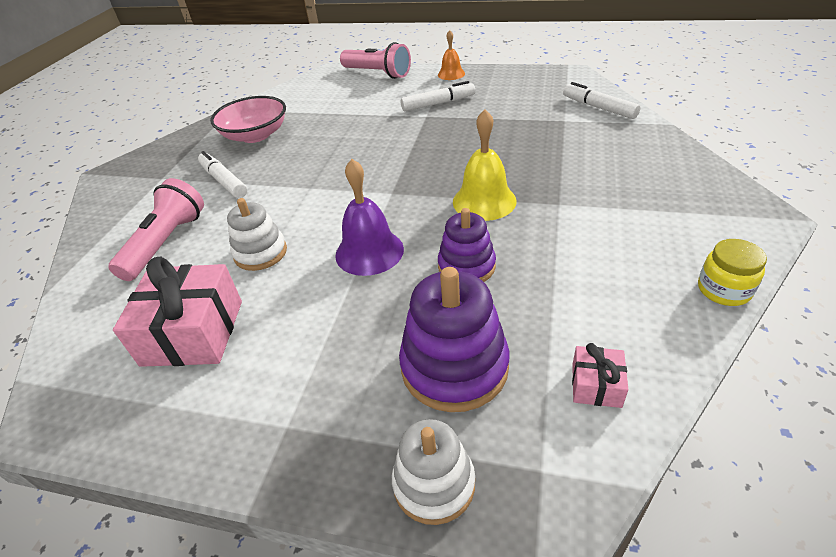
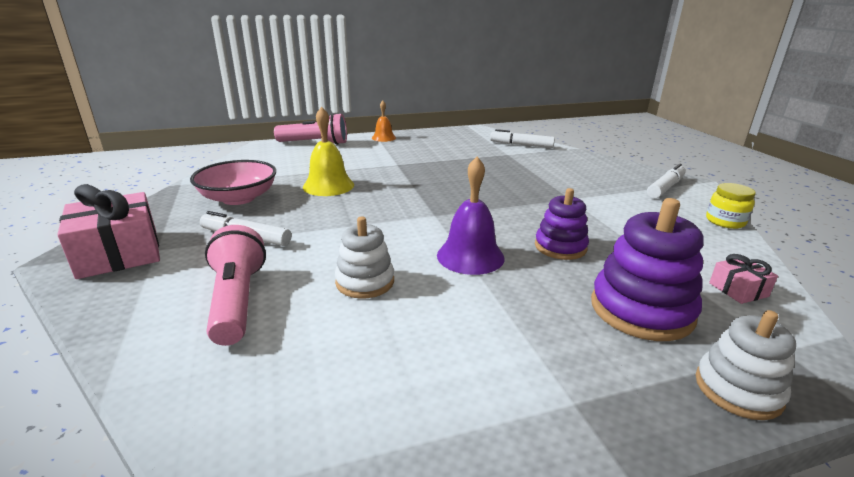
camera: 35 degrees left, 15 degrees down
(193, 332) = (374, 365): pink gift -> pink gift (119, 253)
(438, 103) = (397, 156): white marker -> white marker (665, 188)
(484, 201) = (517, 206): yellow bell -> yellow bell (328, 186)

